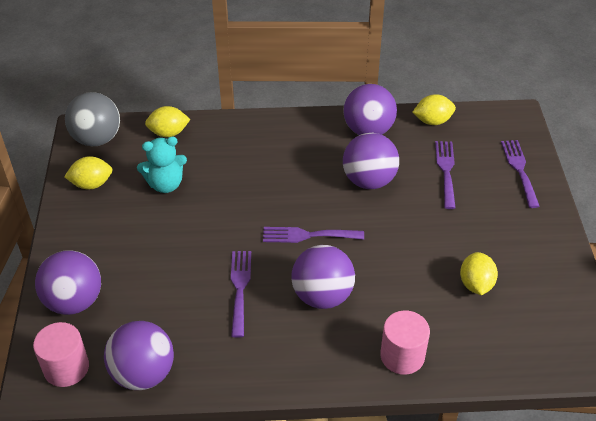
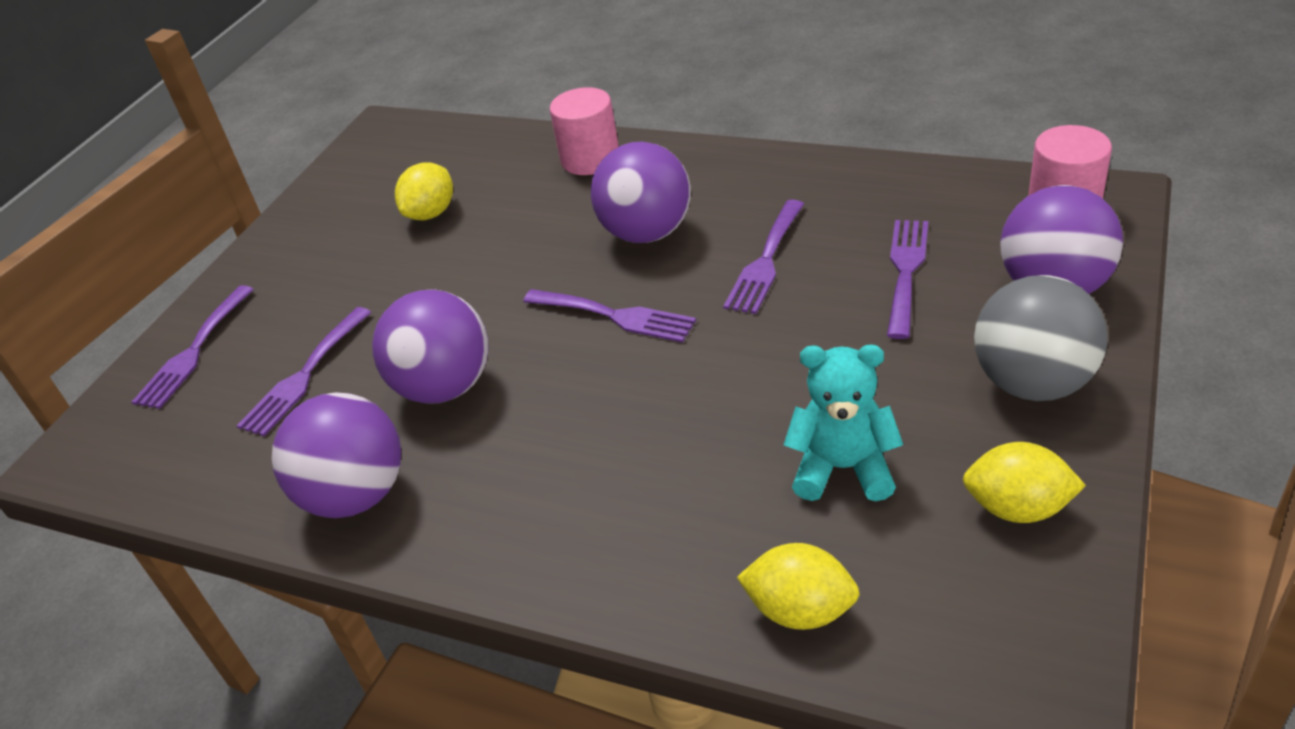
camera: 150 degrees left, 5 degrees down
(97, 139) = (1000, 643): grey ball -> grey ball (1032, 383)
(143, 373) = (944, 187): purple ball -> none
(157, 297) = (906, 271): none -> purple fork
(432, 121) = (220, 484): yellow lemon -> none

